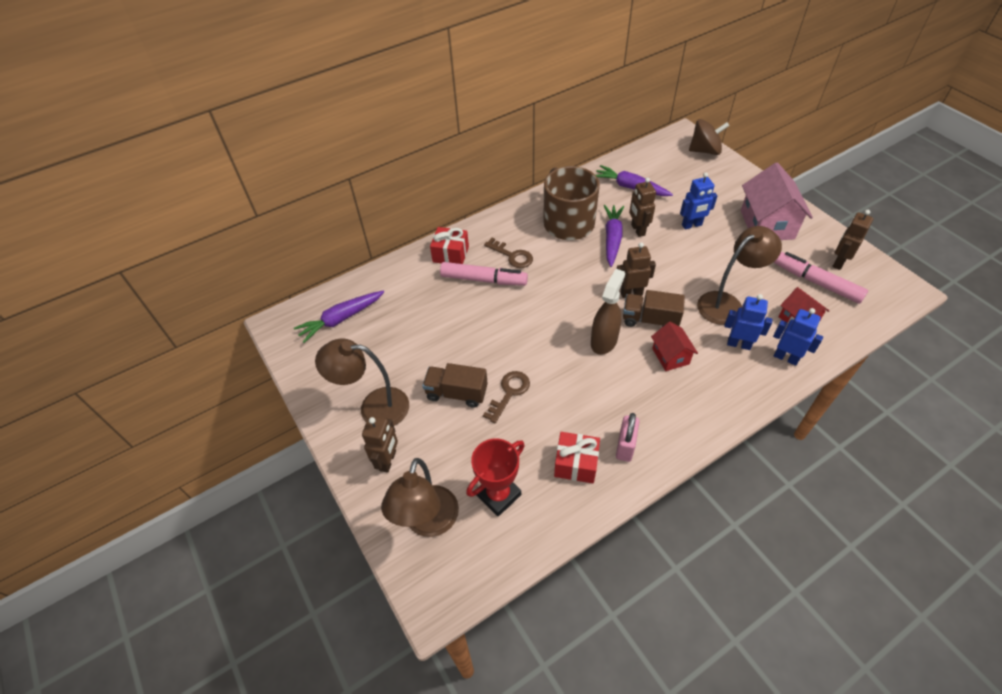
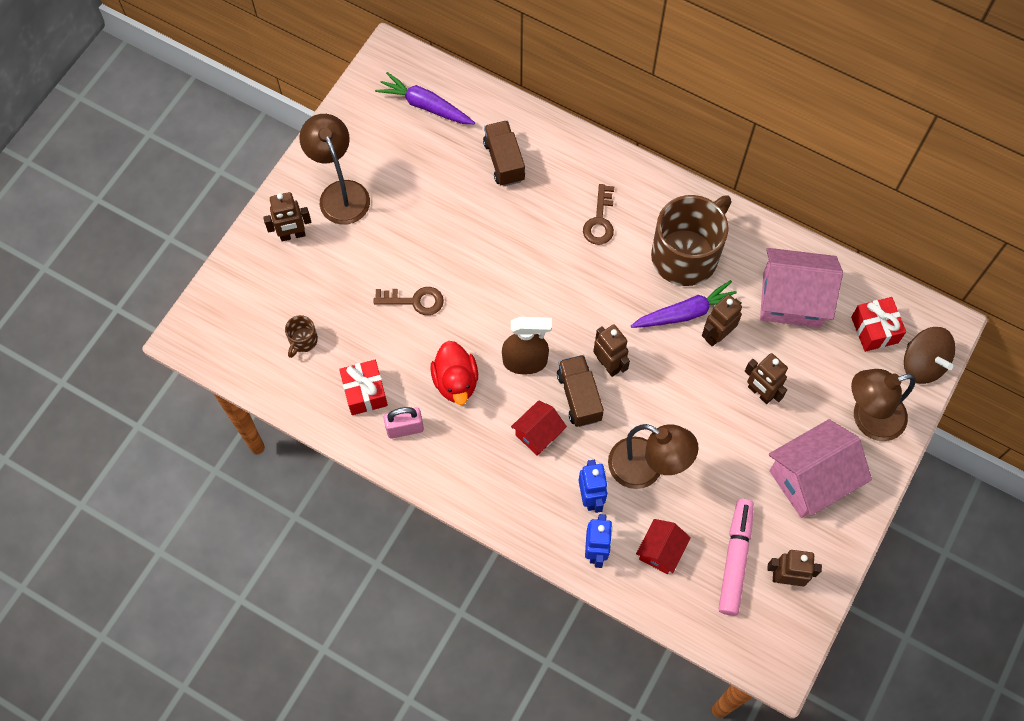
camera: 60 degrees right, 15 degrees up
(428, 523) = (251, 298): brown lamp -> brown lamp (868, 419)
(451, 254) = (568, 158): red gift -> red gift (874, 330)
(456, 393) = (391, 255): brown truck -> brown truck (504, 161)
(484, 280) = (548, 209): pink marker -> none
(498, 494) = (303, 341): red trophy -> brown mug
(598, 392) = (456, 381): none -> red duck
(630, 187) = (791, 300): purple carrot -> pink house
(692, 225) = (760, 393): blue robot -> brown robot

